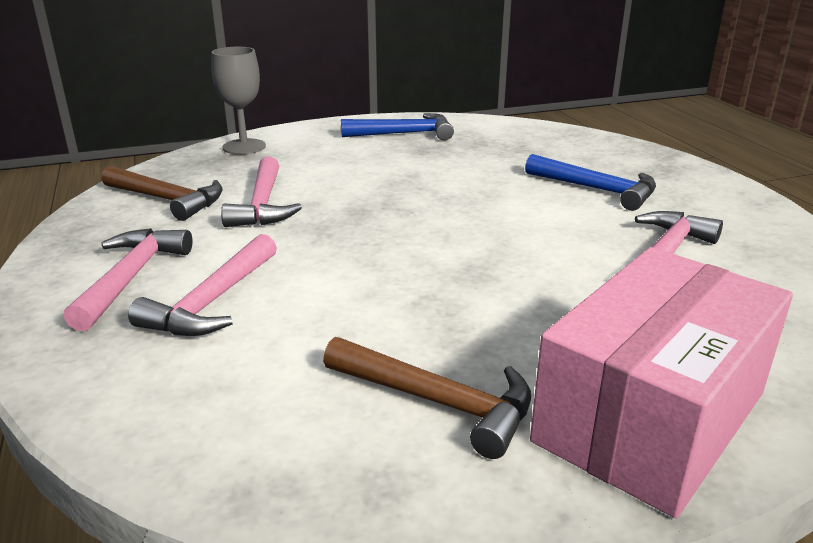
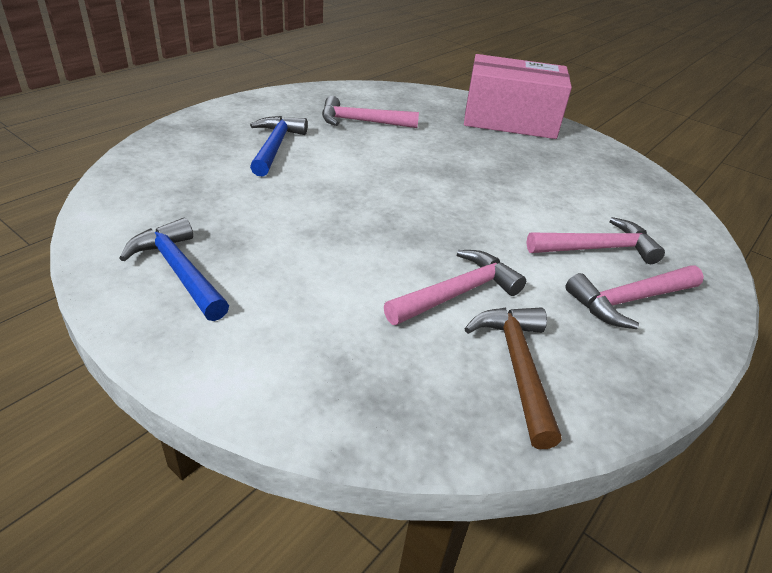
camera: 125 degrees left, 10 degrees up
(244, 147) = (318, 397): grey goblet -> none
(437, 402) = (564, 160): brown hammer -> none

